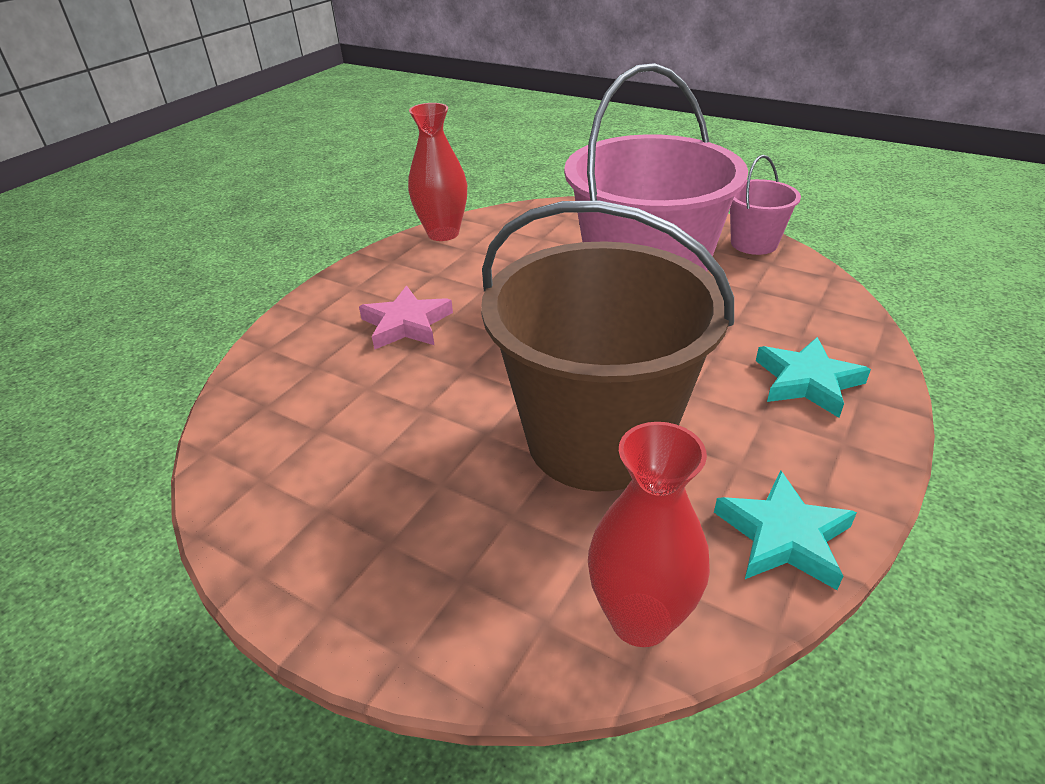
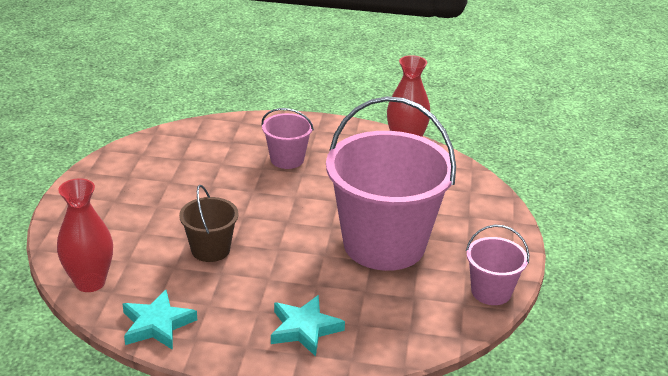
camera: 65 degrees right, 5 degrees down
(406, 324) = (287, 159): pink star -> pink bucket
(597, 439) = (210, 249): brown bucket -> brown bucket, size x0.46

